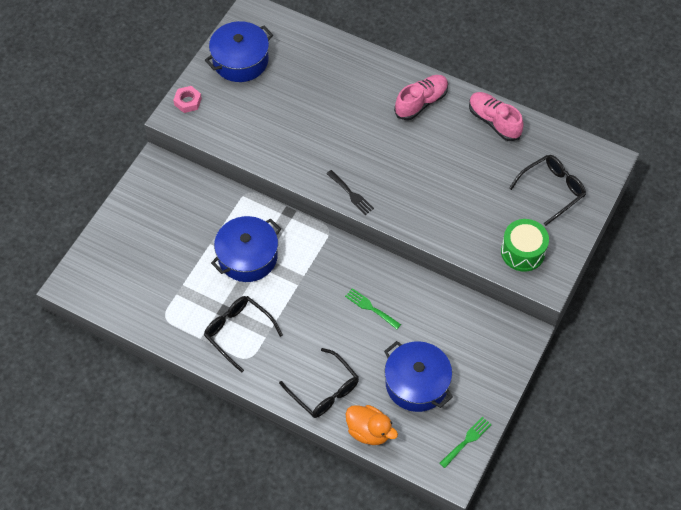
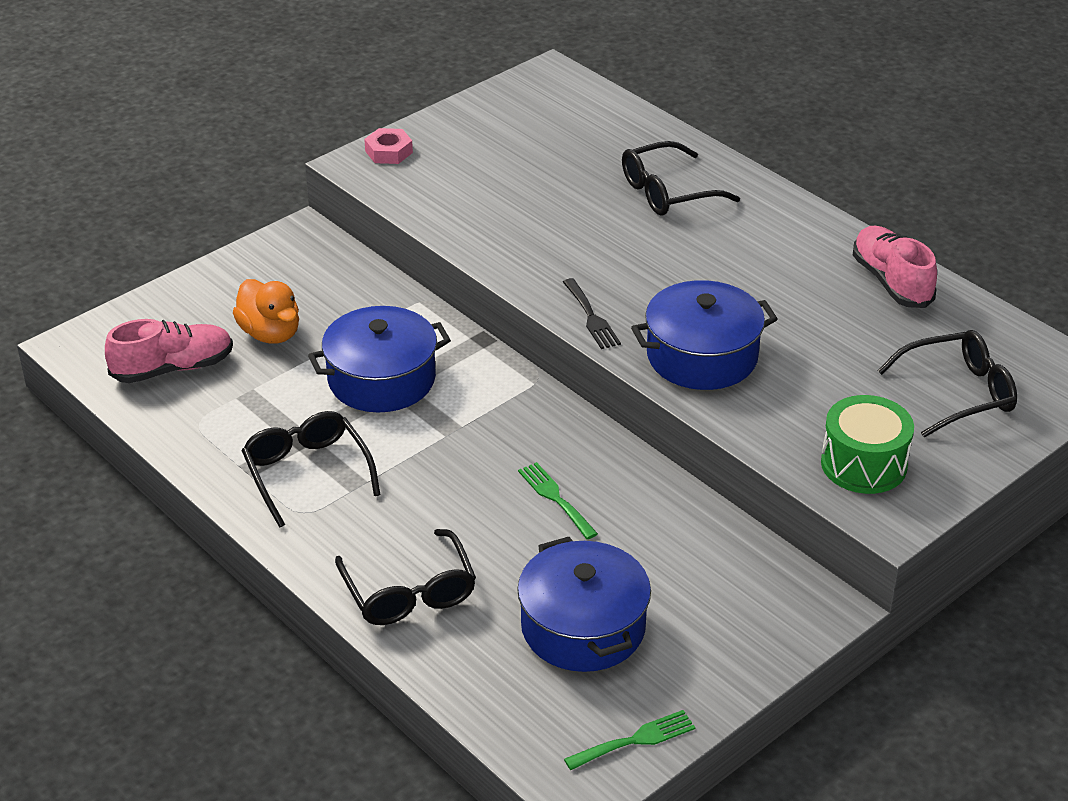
camera: 20 degrees right, 20 degrees down
(240, 61) = (500, 123): blue pot -> blue pot (702, 356)
(354, 89) = (667, 192): none -> black glasses
(369, 431) = (457, 674): orange duck -> orange duck (270, 333)
(421, 102) = (773, 232): pink shoe -> pink shoe (173, 368)

